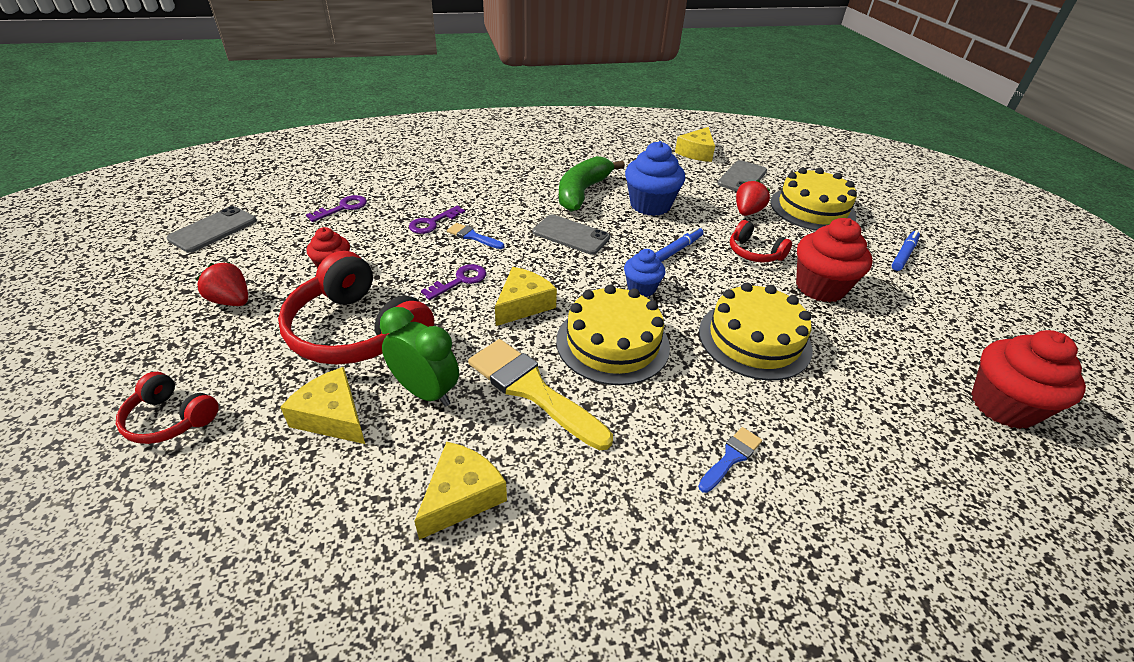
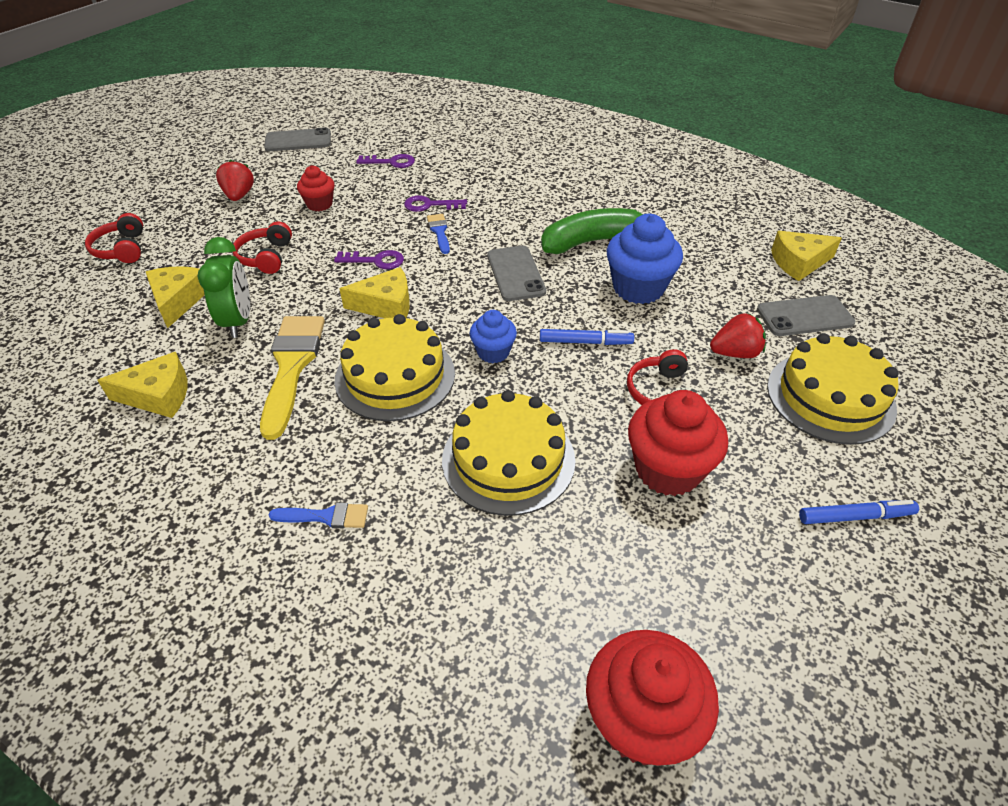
camera: 50 degrees right, 5 degrees up
(357, 331) = (266, 257): red headphones -> red headphones, size x0.51

